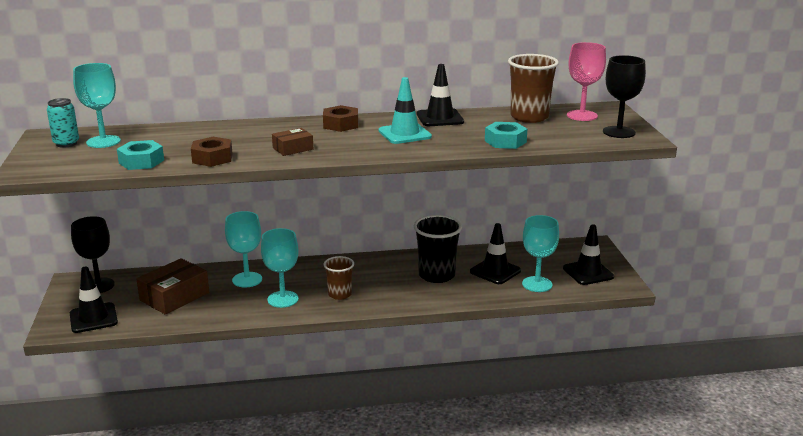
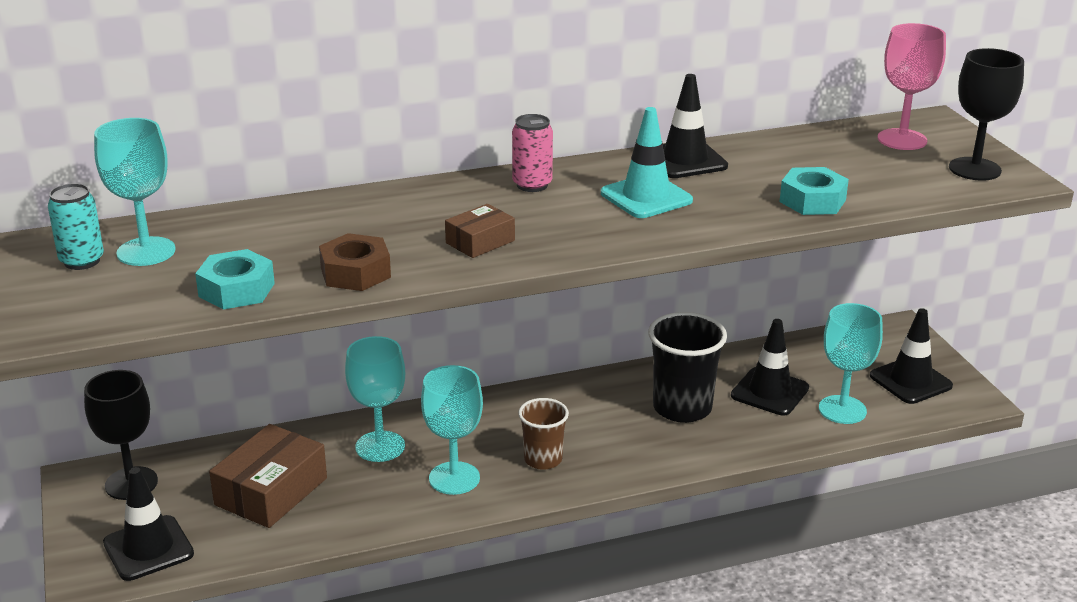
camera: 10 degrees left, 5 degrees up
(341, 124) = (532, 185): brown nut -> pink can
(529, 117) = (823, 148): brown cup -> none

